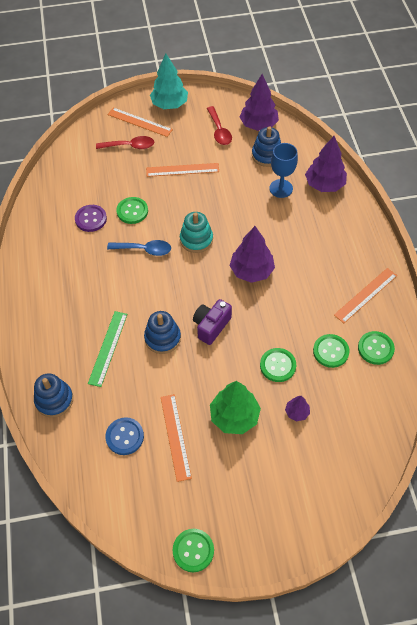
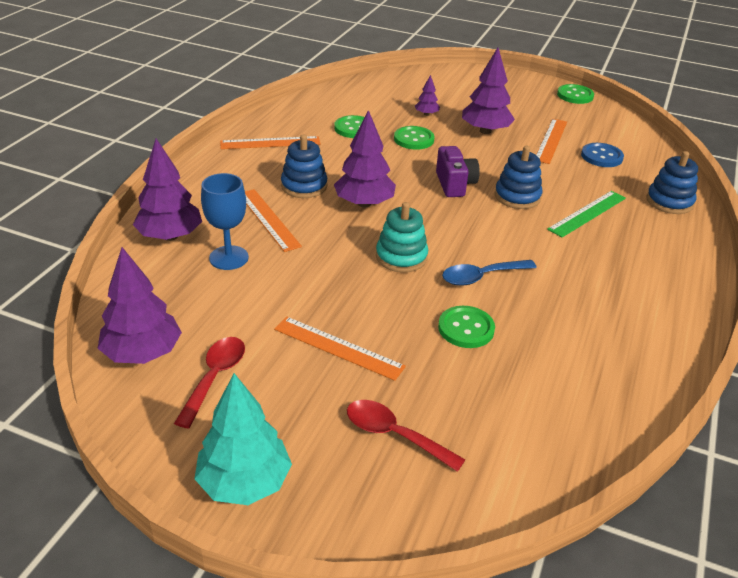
camera: 150 degrees left, 20 degrees down
(91, 219) = (540, 348): purple button -> none
(140, 122) = (336, 476): orange ruler -> orange ruler (268, 219)
(144, 250) = (481, 277): blue spoon -> blue spoon turned 60 degrees counterclockwise
(211, 326) = (455, 184): purple camera -> purple camera turned 75 degrees counterclockwise
(234, 416) = (485, 131): green tree -> purple tree
(267, 155) = (192, 304): blue stacking toy -> blue stacking toy (304, 186)
(375, 348) = (311, 115): green button -> none

